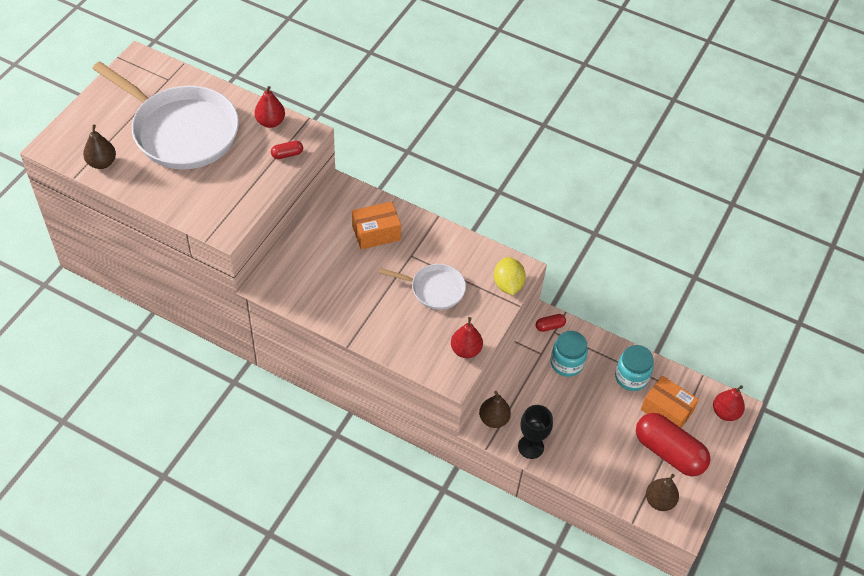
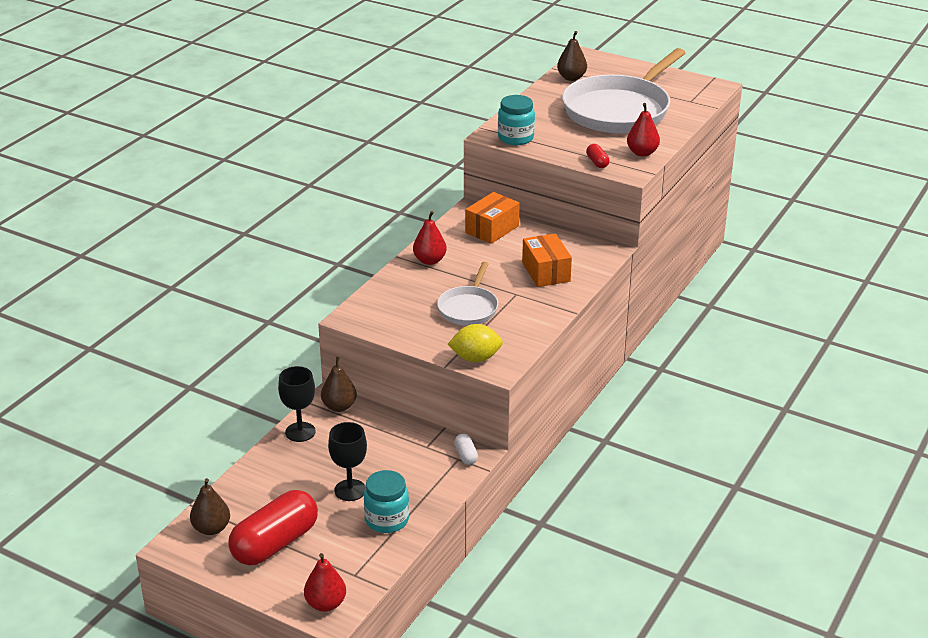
camera: 95 degrees right, 20 degrees down
(465, 350) = (385, 326): red pear -> red pear (429, 260)
(550, 326) = (466, 455): red capsule -> white capsule
(566, 363) = (411, 466): turquoise jar -> turquoise jar (516, 138)
(600, 404) = (350, 490): none -> black goblet
(666, 410) = (335, 547): orange box -> orange box (492, 229)

